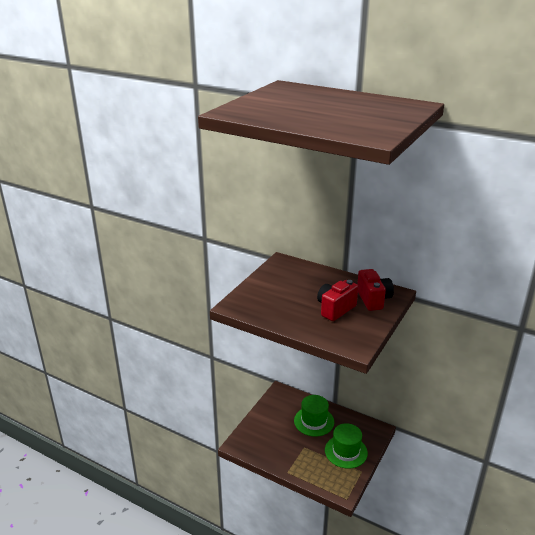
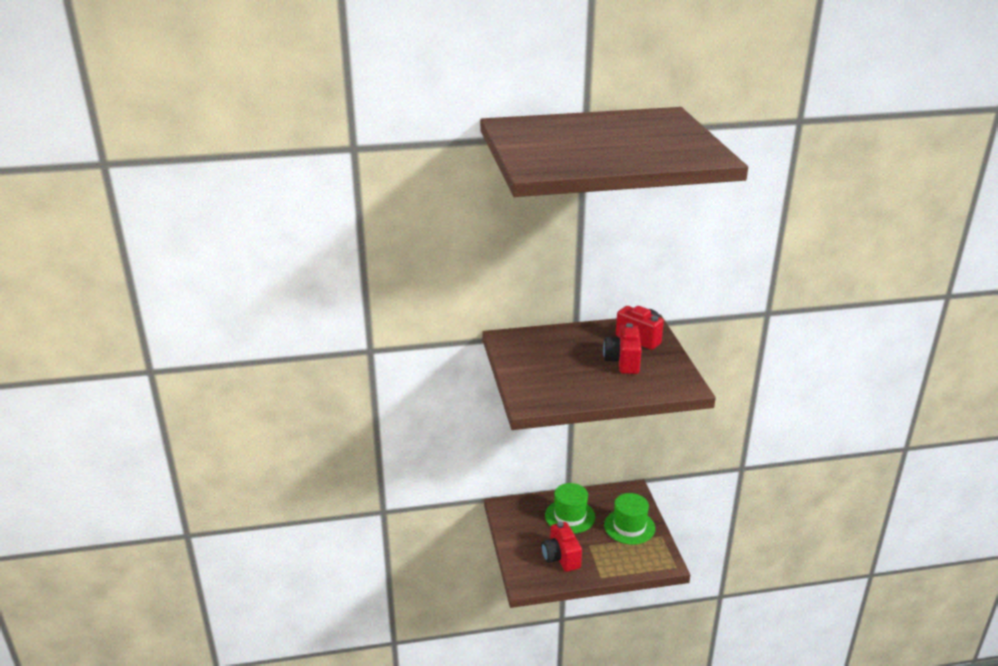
camera: 40 degrees left, 0 degrees up
(277, 443) = (560, 557): none -> red camera

